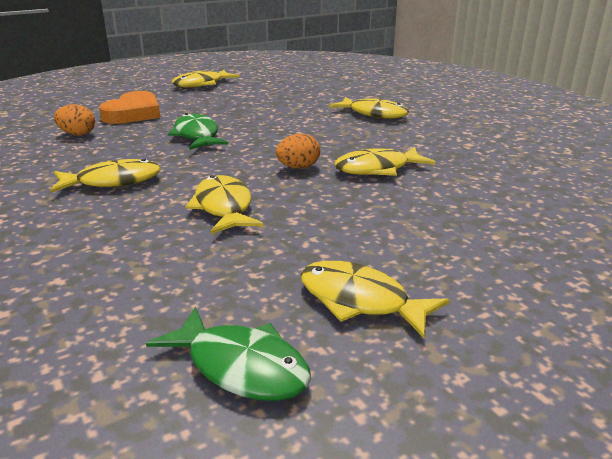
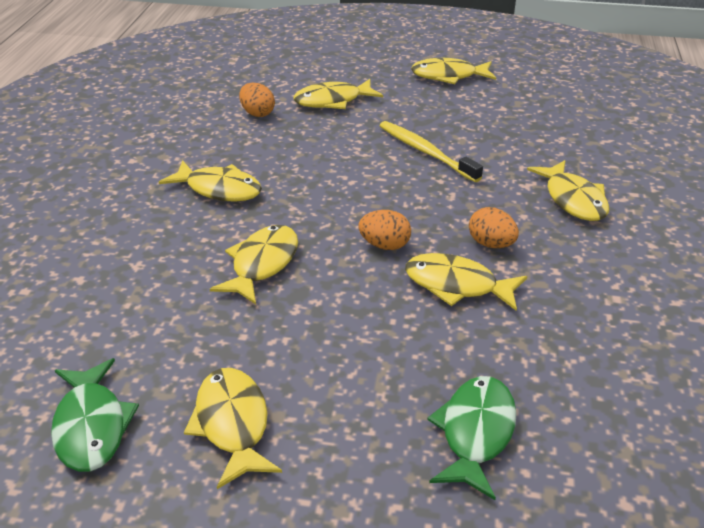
camera: 40 degrees right, 10 degrees up
(133, 113) = (332, 101): orange heart -> yellow fish
(197, 136) = (350, 158): green fish -> green fish (475, 433)
(247, 119) = (426, 152): none -> yellow toothbrush
(363, 145) = (491, 244): none -> orange egg

